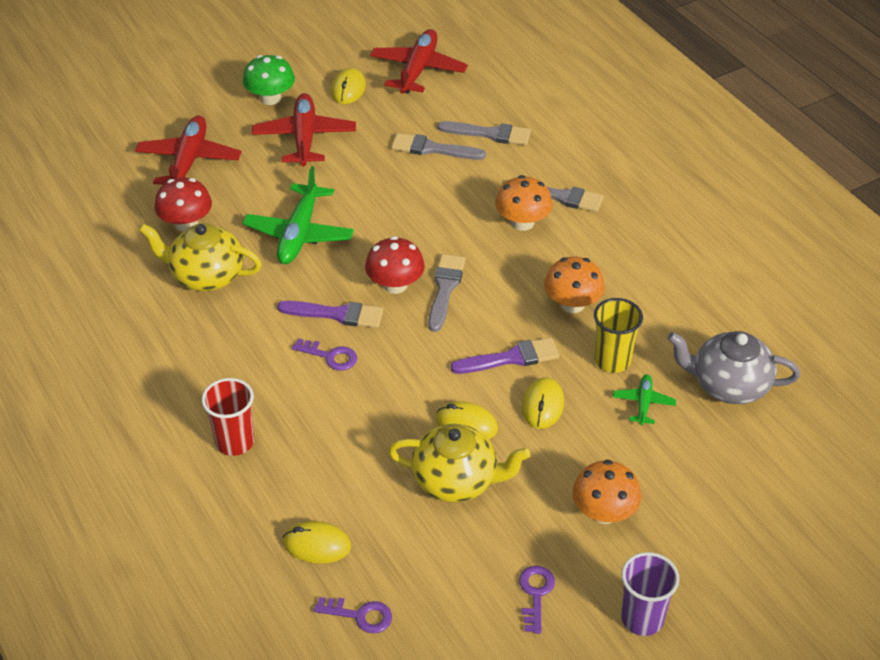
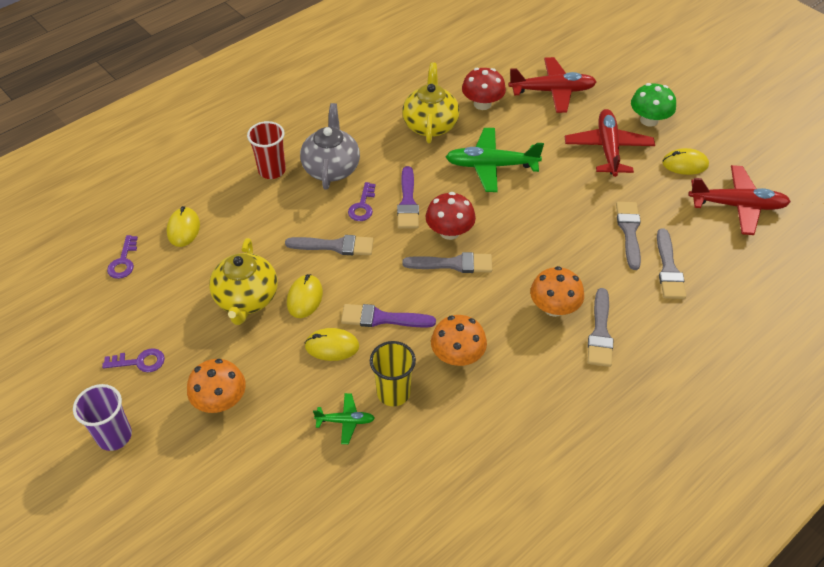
camera: 80 degrees right, 5 degrees up
(304, 138) = (608, 148): red plane -> red plane turned 75 degrees counterclockwise
(390, 389) = (335, 246): none -> grey brush
(511, 358) = (382, 318): purple brush -> purple brush turned 120 degrees clockwise
(728, 385) = (379, 491): grey teapot -> grey teapot (331, 168)

